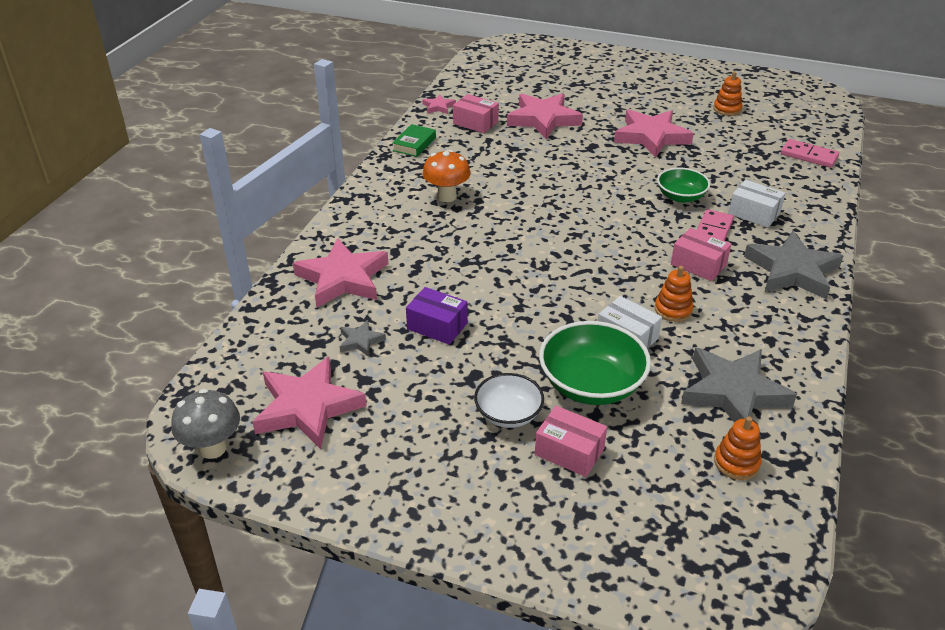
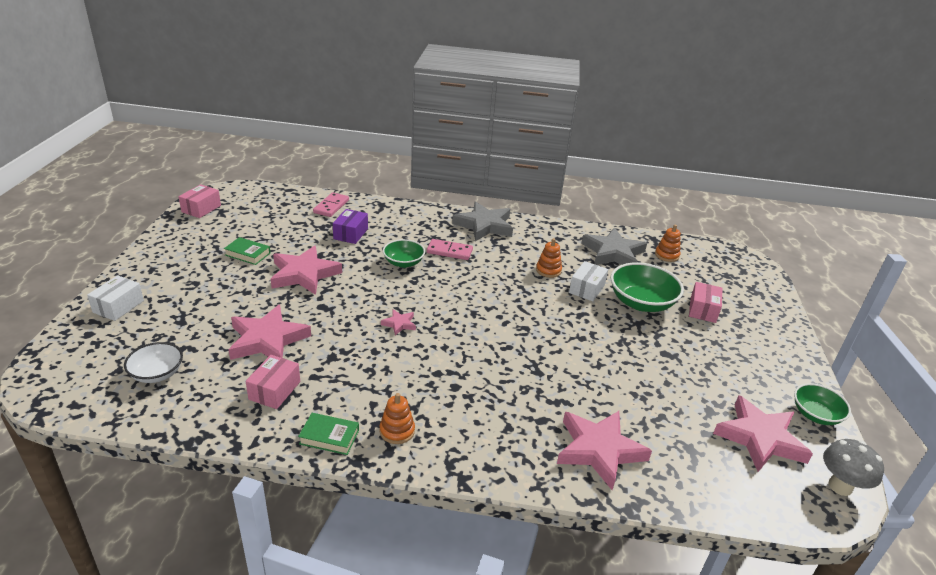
camera: 105 degrees left, 5 degrees down
(321, 484) = (815, 415): none -> green bowl
(360, 341) = (671, 421): grey star -> none
(437, 326) = (628, 378): purple box -> purple box (351, 234)
(438, 107) = (230, 428): pink star -> pink star (399, 324)
(447, 196) = (436, 396): orange mushroom -> none
(508, 414) = (691, 335): white bowl -> white bowl (157, 374)
(687, 108) = (247, 254): none -> green book
(698, 264) = (492, 259): pink box -> pink box (201, 209)
(727, 109) = (251, 235): orange stacking toy -> orange stacking toy (397, 431)
(754, 213) = (419, 234): white box -> white box (118, 306)

